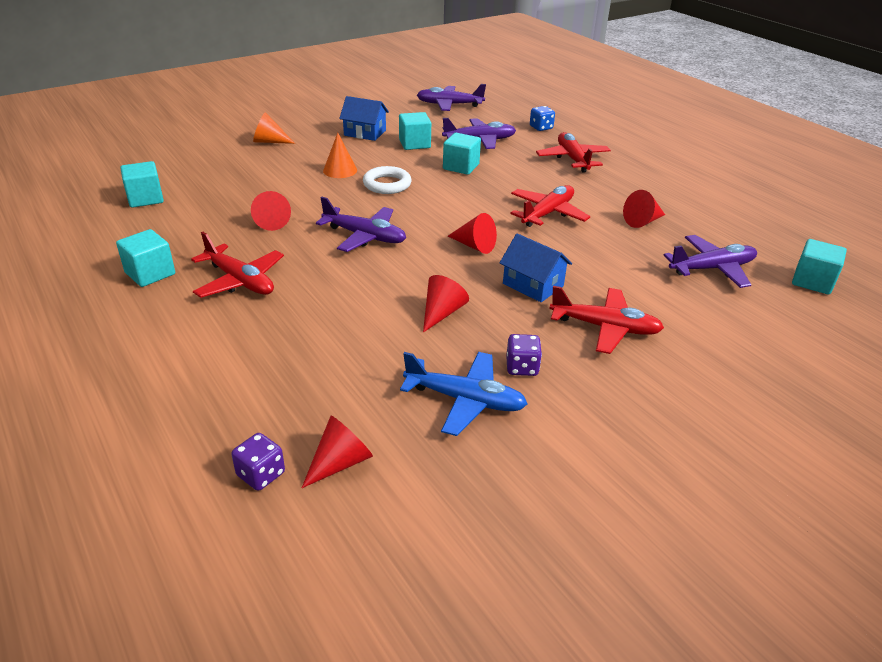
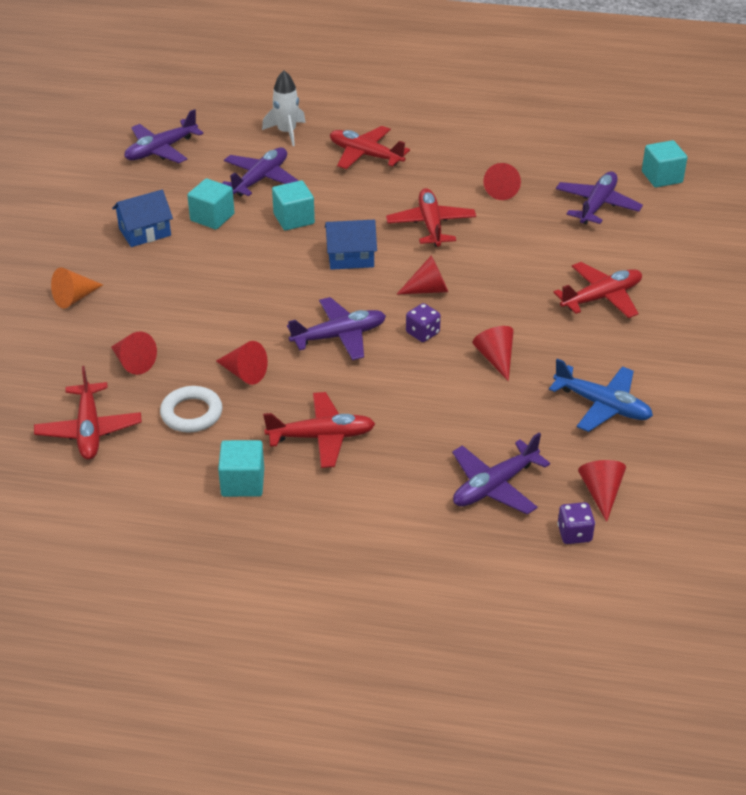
camera: 45 degrees left, 5 degrees up
(145, 198) = (89, 430): turquoise cube -> red plane
(232, 183) = (133, 362): none -> red cone
(276, 391) = (494, 486): none -> purple plane
(340, 170) = (201, 287): orange cone -> none
(387, 184) = (267, 276): white ring -> white ring (191, 413)
(465, 400) = (602, 405): blue plane -> blue plane turned 60 degrees clockwise
(522, 367) = (599, 361): purple dice -> purple dice (422, 333)
(533, 285) = (515, 295): blue house -> blue house (350, 257)
(541, 128) = (286, 132): blue dice -> white rocket

